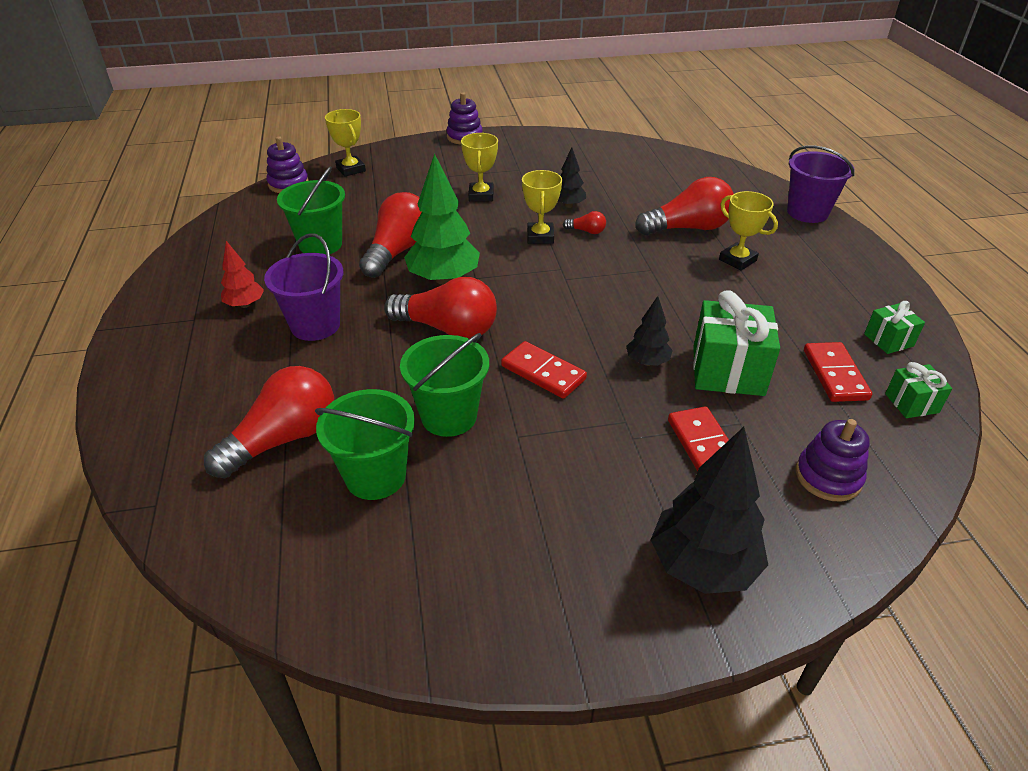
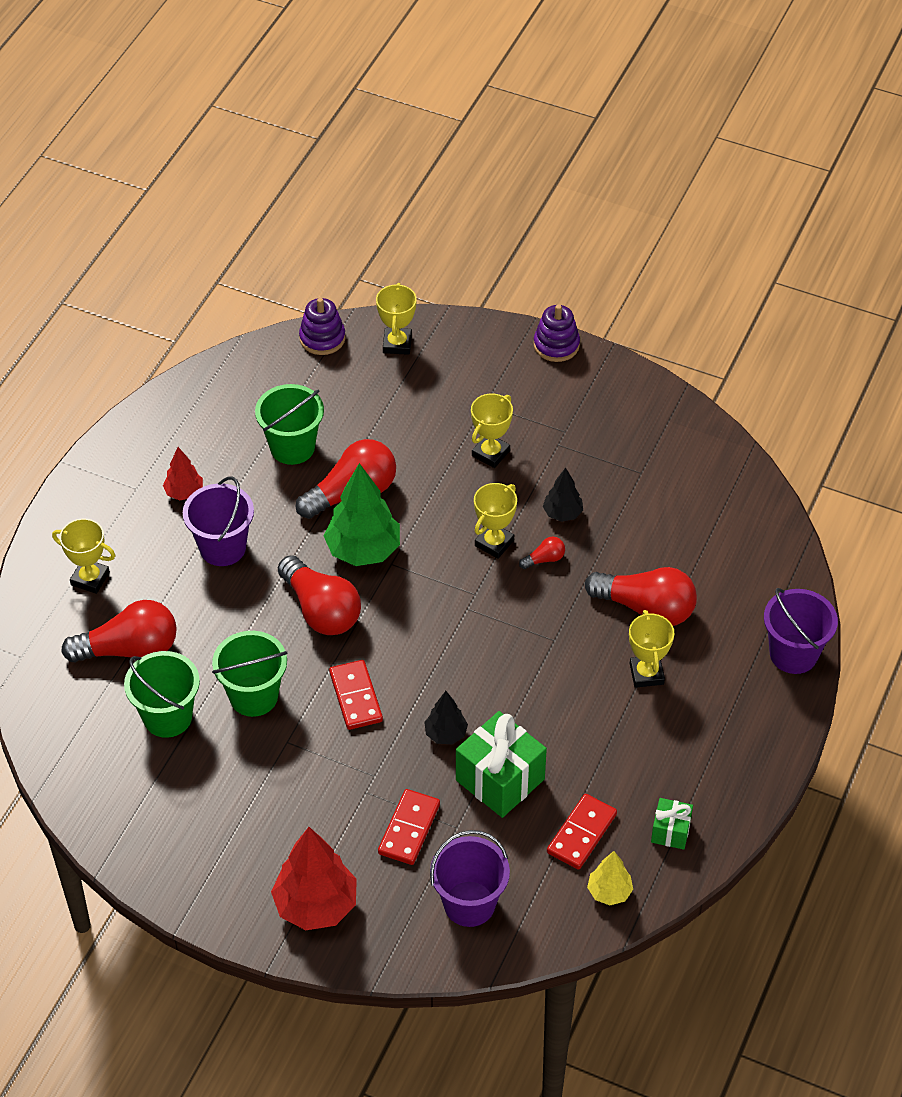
camera: 35 degrees right, 10 degrees up
(193, 402) = (90, 579): none -> yellow trophy
(586, 231) = (544, 559): red light bulb -> red light bulb turned 75 degrees counterclockwise
(702, 565) = (316, 905): black tree -> red tree
(828, 477) = (469, 904): purple stacking toy -> purple bucket
(911, 403) = (609, 892): green gift -> yellow tree

